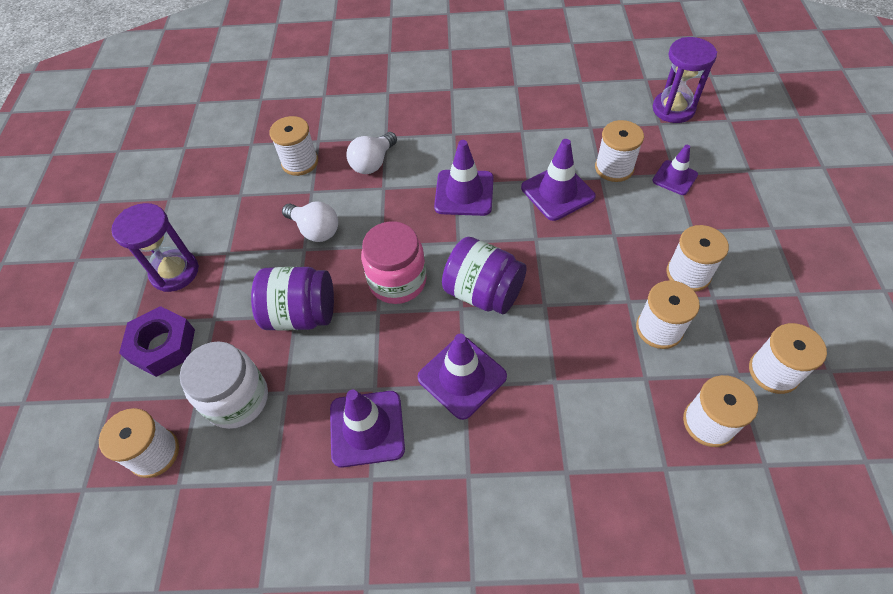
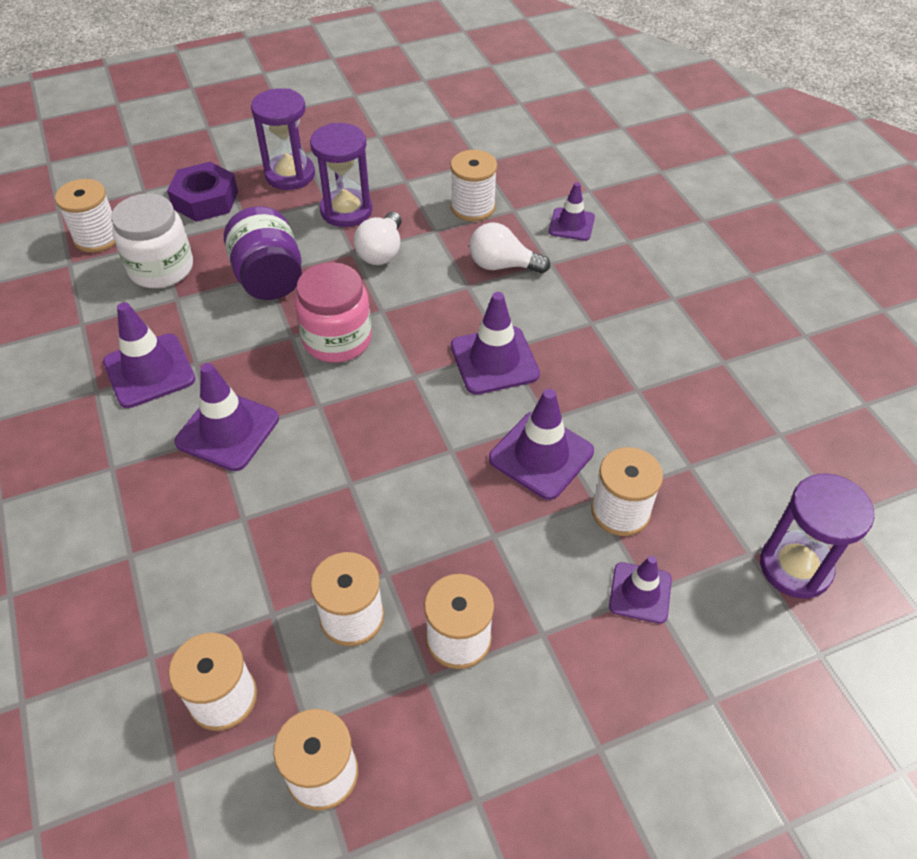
camera: 65 degrees right, 5 degrees down
(250, 242) = (346, 211): none -> purple hourglass
(353, 115) = (571, 224): none -> purple traffic cone
(483, 292) = (347, 419): purple jar -> none

